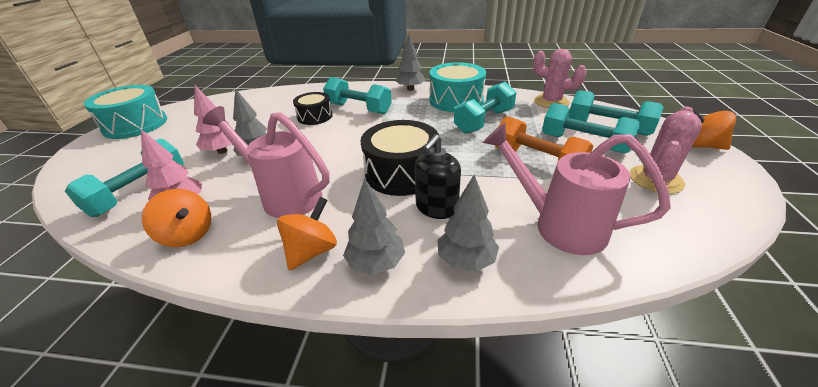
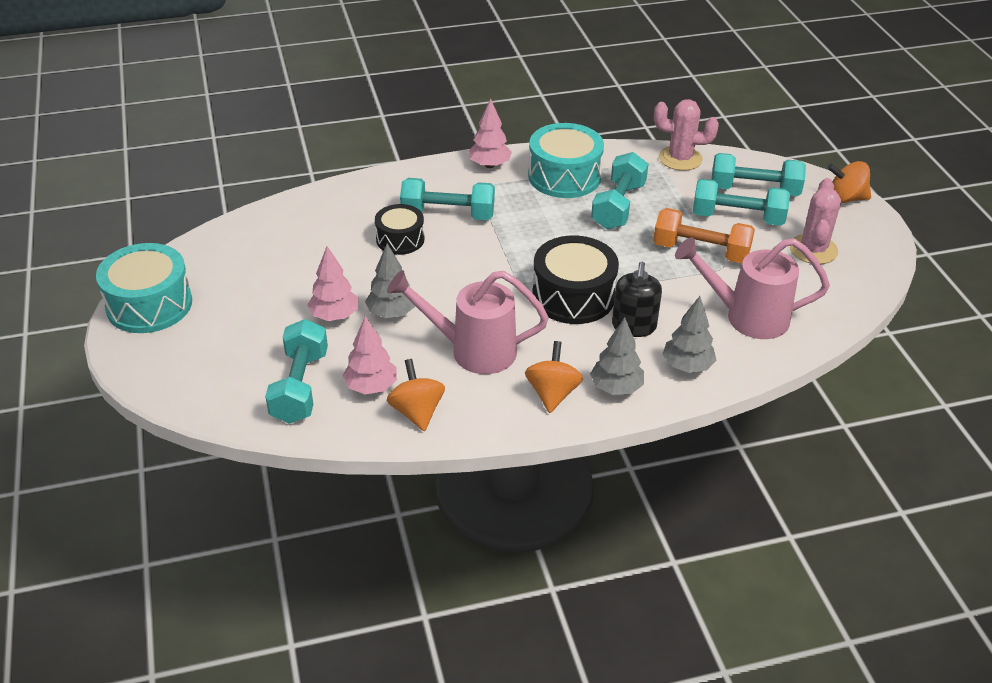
camera: 25 degrees left, 5 degrees up
(188, 235) = (417, 412): orange spinning top -> orange spinning top turned 120 degrees counterclockwise
(410, 89) = (489, 165): grey tree -> pink tree

